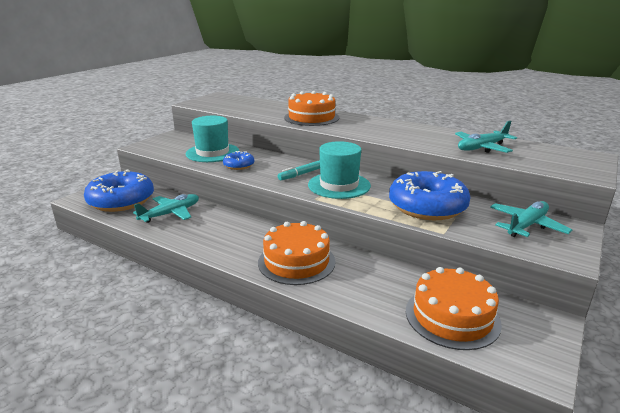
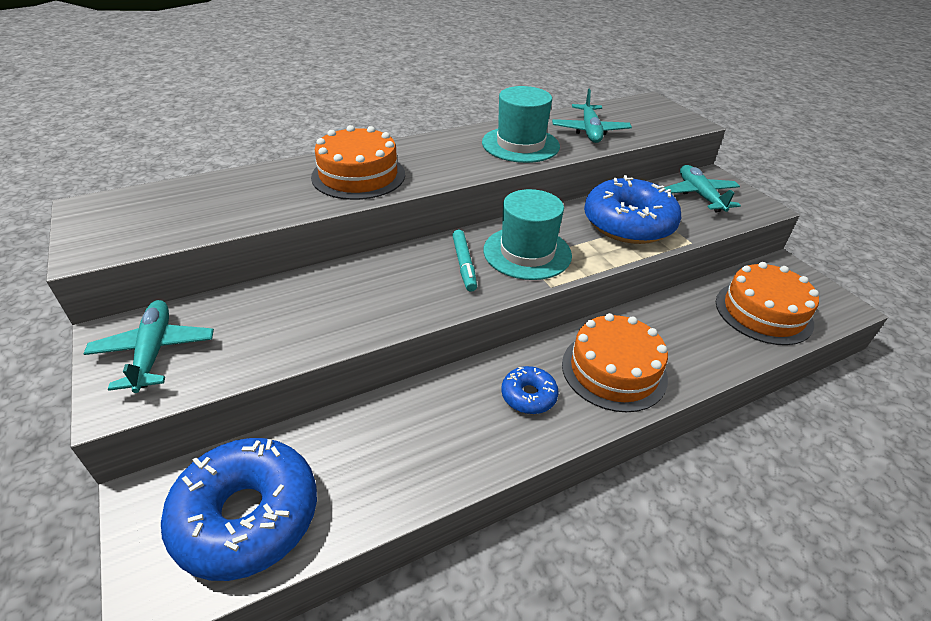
camera: 60 degrees left, 15 degrees up
(171, 213) = (374, 454): turquoise plane -> turquoise plane (154, 351)
(212, 153) = (280, 317): turquoise hat -> turquoise hat (520, 144)
(239, 165) = (371, 309): blue donut -> blue donut (528, 396)

